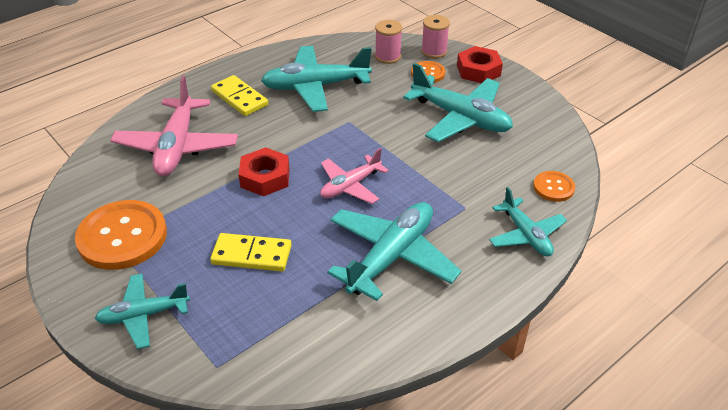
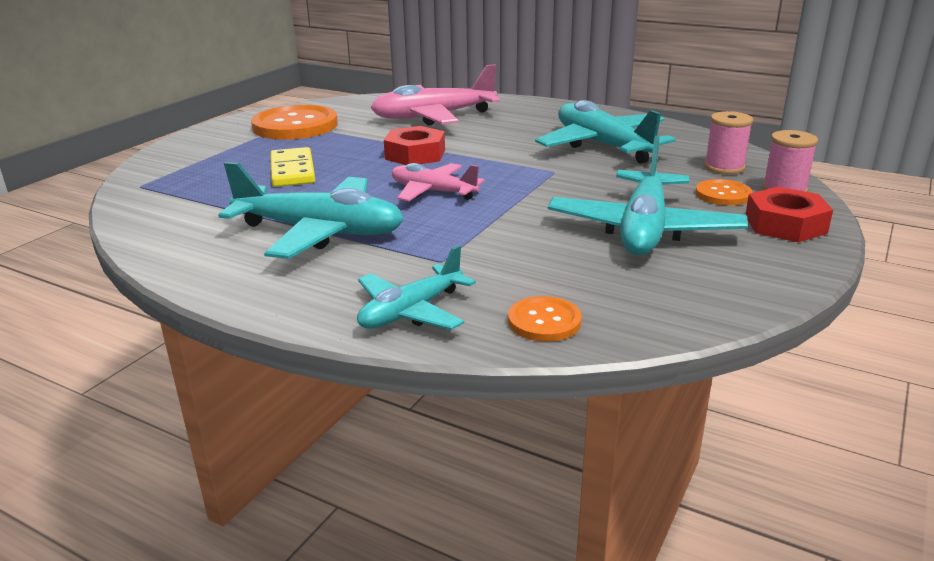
camera: 70 degrees right, 15 degrees down
(143, 315) = (200, 151): turquoise plane -> none
(239, 98) = (537, 122): yellow domino -> none

